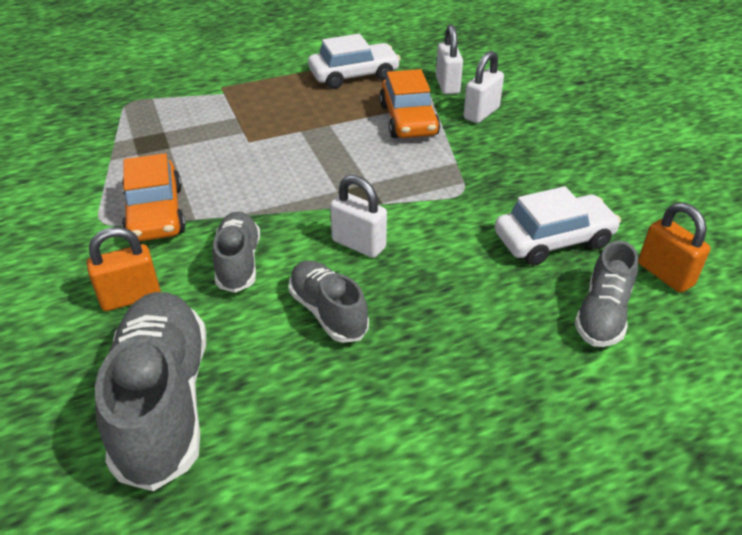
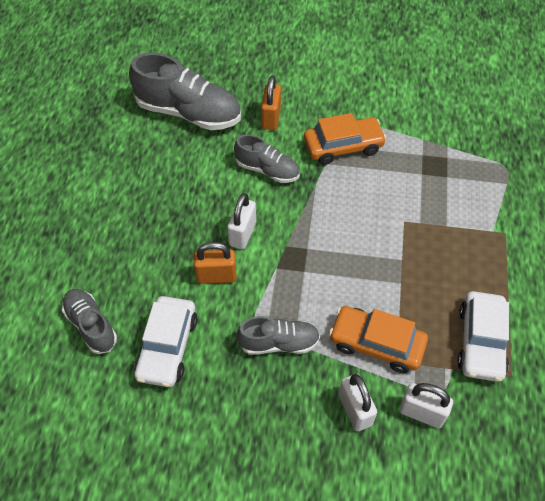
camera: 120 degrees right, 15 degrees up
(155, 213) = (343, 146): orange car -> orange car turned 150 degrees clockwise
(328, 312) = (197, 194): grey shoe -> grey shoe (279, 343)
(358, 244) = (242, 234): white padlock -> white padlock turned 45 degrees counterclockwise
(665, 274) = (88, 390): orange padlock -> orange padlock (216, 276)

